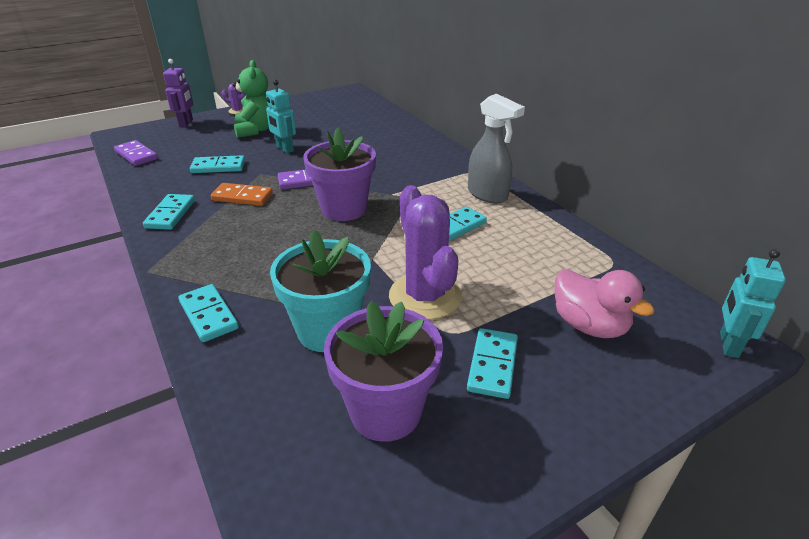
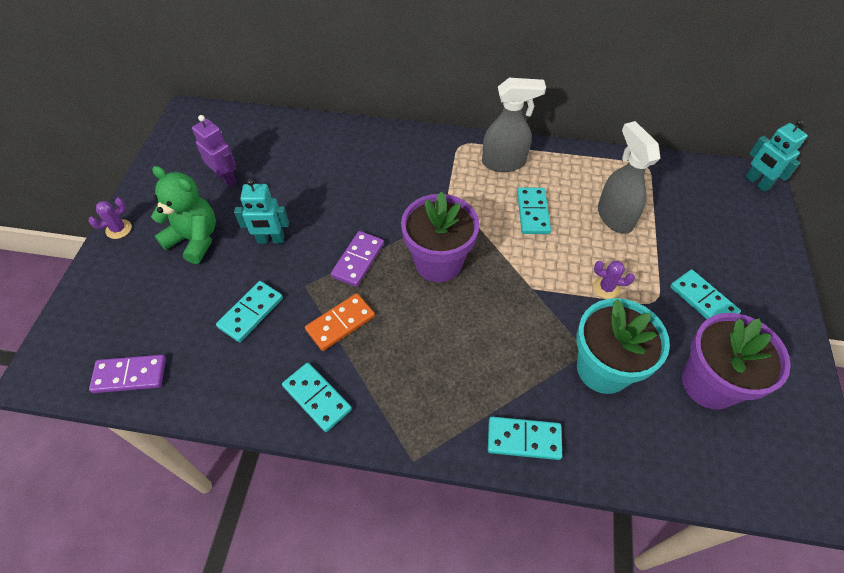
camera: 50 degrees left, 20 degrees up
(186, 123) = (93, 290): purple robot -> purple robot (226, 178)
(425, 296) = (606, 288): purple cactus -> purple cactus, size x0.43
(517, 268) = (614, 217): none -> grey spray bottle
(589, 325) = (699, 227): pink duck -> none

